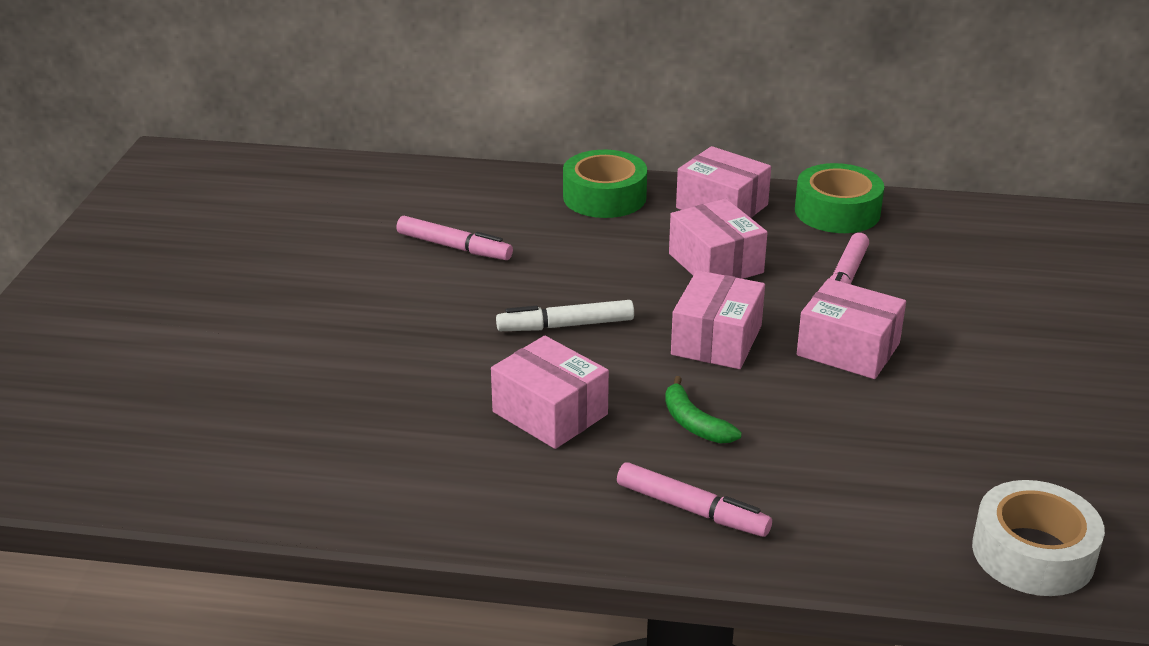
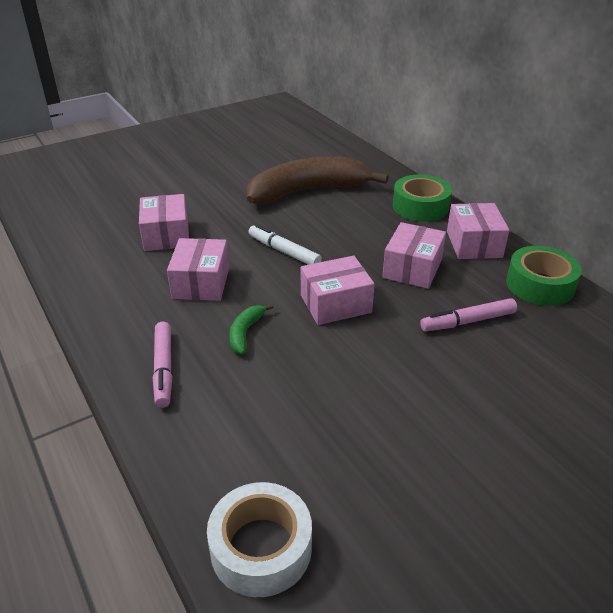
camera: 50 degrees right, 5 degrees up
(454, 247) = (308, 191): pink marker -> brown banana
(848, 349) = (393, 357): pink box -> pink box (166, 235)

